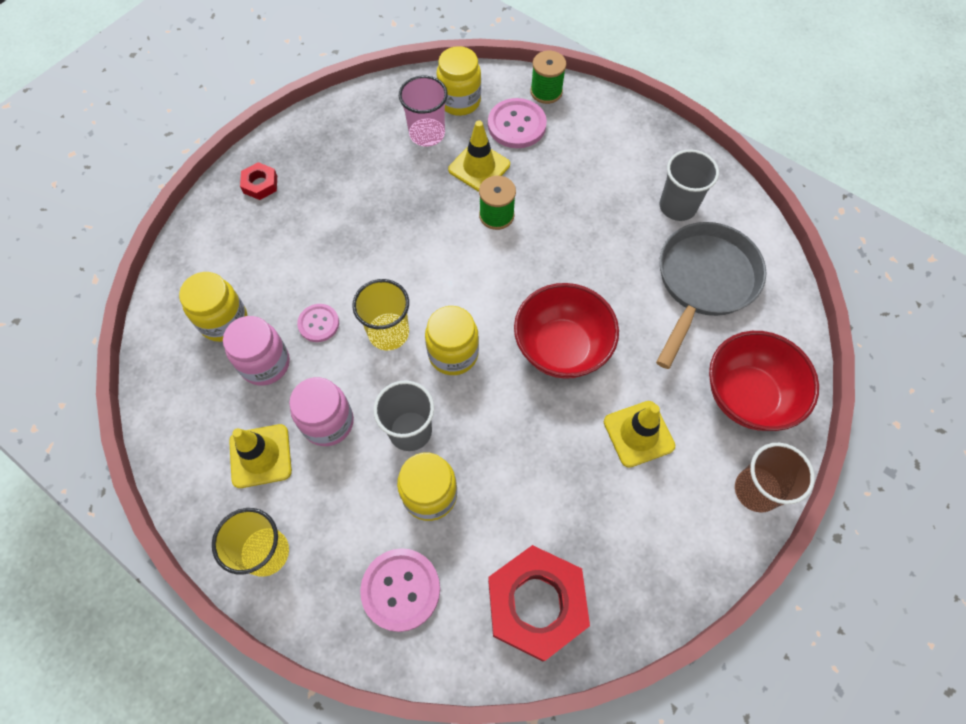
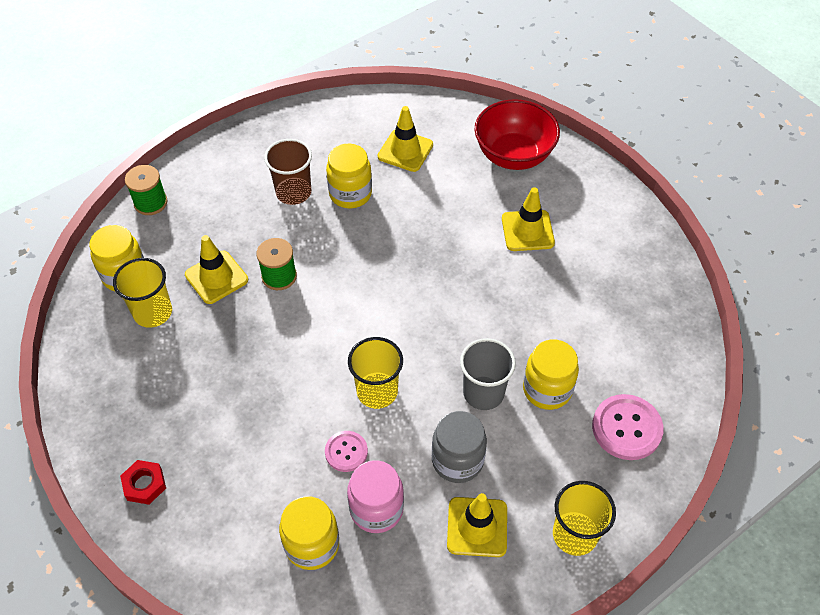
camera: 75 degrees left, 10 degrees down
(328, 422) = (457, 460): pink jar -> grey jar
(427, 134) = (153, 312): pink cup -> yellow cup
(453, 354) = (416, 343): yellow jar -> yellow jar (350, 194)
(516, 125) = (180, 235): pink button -> none
(536, 604) = (652, 334): red nut -> none
(561, 348) = (435, 261): red bowl -> none
(677, 206) = (325, 145): grey cup -> none
(704, 282) = (405, 151): grey pan -> yellow traffic cone
(756, 490) = (589, 174): brown cup -> brown cup (293, 192)

